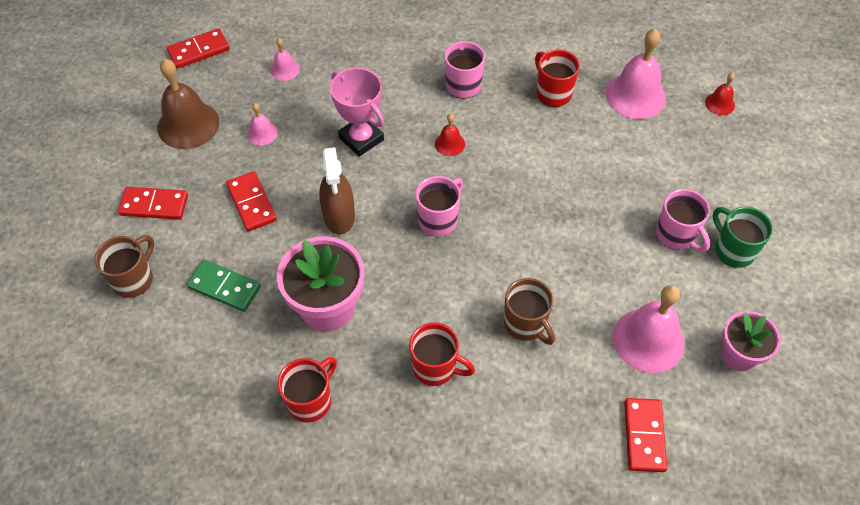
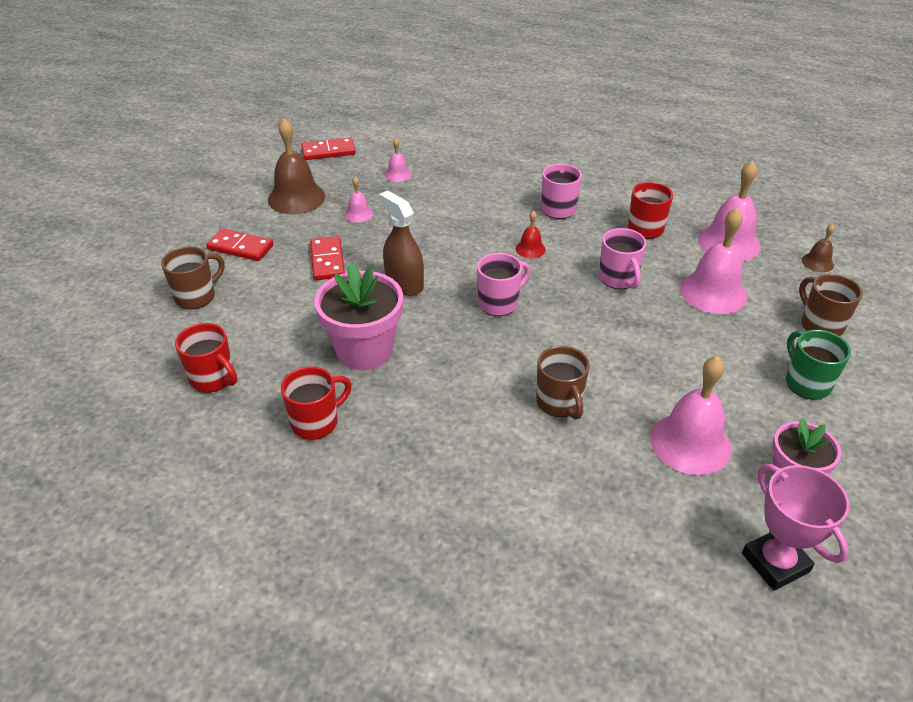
camera: 15 degrees right, 15 degrees down
(224, 287) = (274, 317): green domino -> none
(339, 215) = (404, 283): brown spray bottle -> brown spray bottle turned 135 degrees clockwise
(361, 139) = (447, 232): pink trophy -> pink trophy (775, 562)
(435, 367) = (452, 420): red mug -> red mug (213, 378)
(633, 161) = (713, 292): none -> pink bell
(644, 436) = (662, 530): red domino -> none
(676, 235) = (745, 359): pink mug -> pink mug (618, 279)
(719, 103) = (817, 262): red bell -> brown bell
(734, 180) = (820, 325): none -> brown mug

